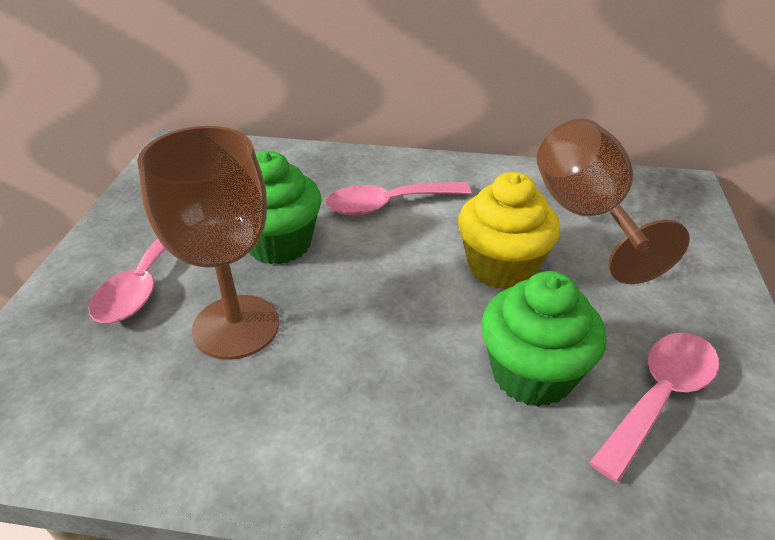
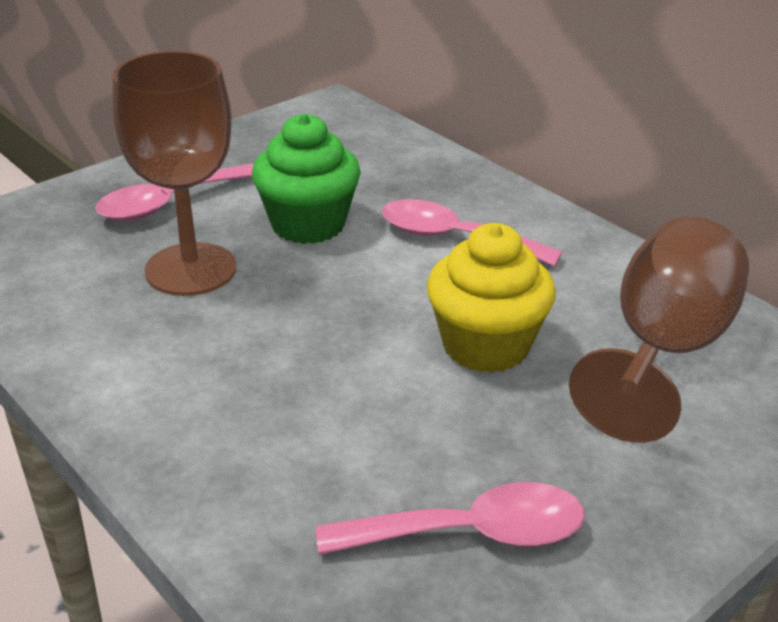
camera: 40 degrees right, 5 degrees down
(532, 374) = (376, 441): green cupcake -> none

